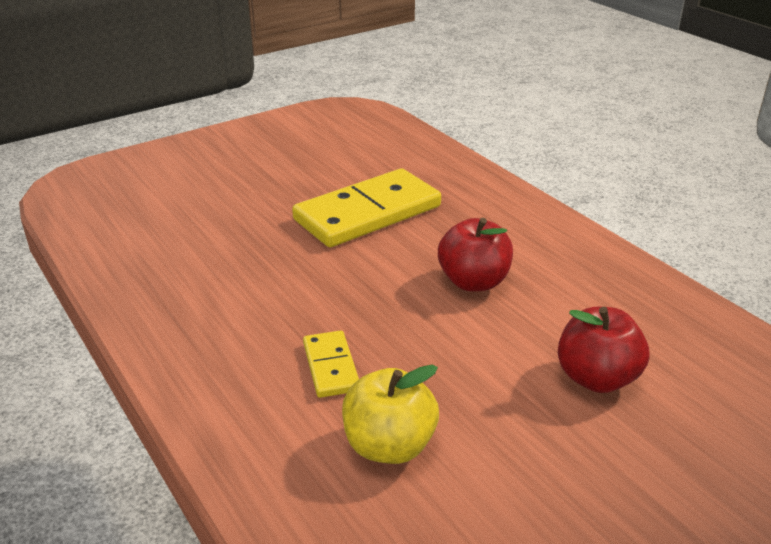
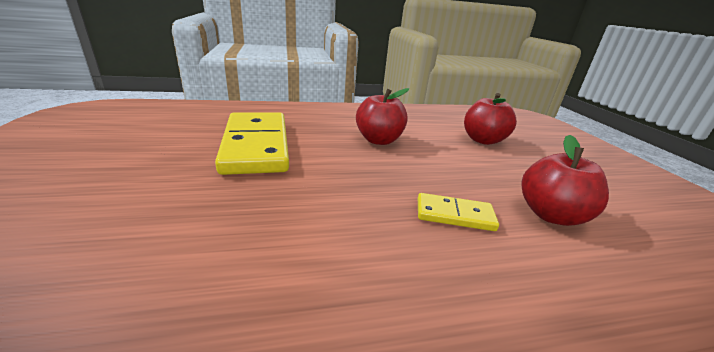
camera: 70 degrees left, 5 degrees down
(389, 446) = (551, 215): yellow apple -> red apple

